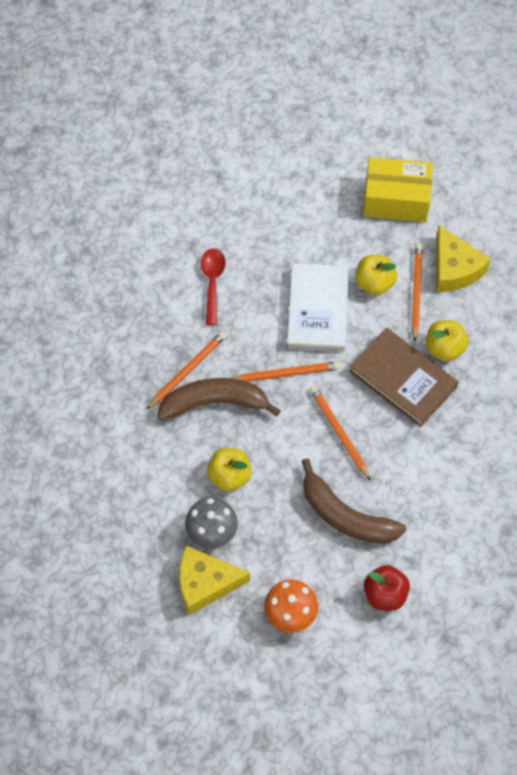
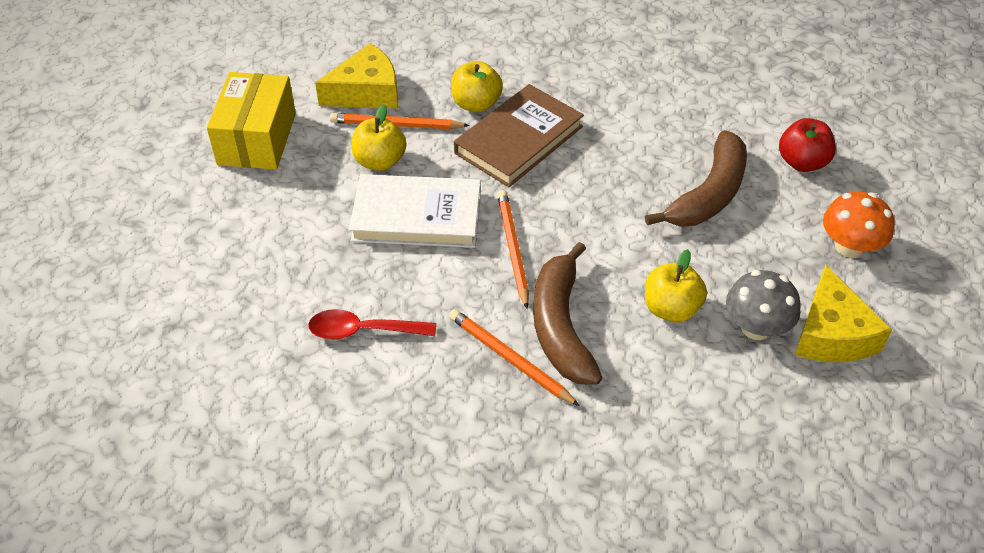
camera: 90 degrees left, 15 degrees down
(339, 432) = (596, 198): orange pencil -> none

